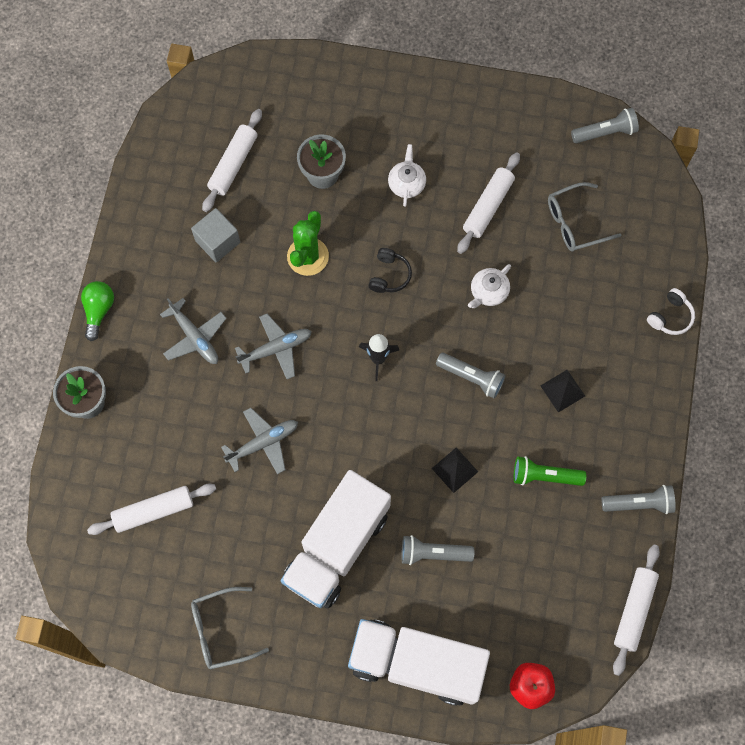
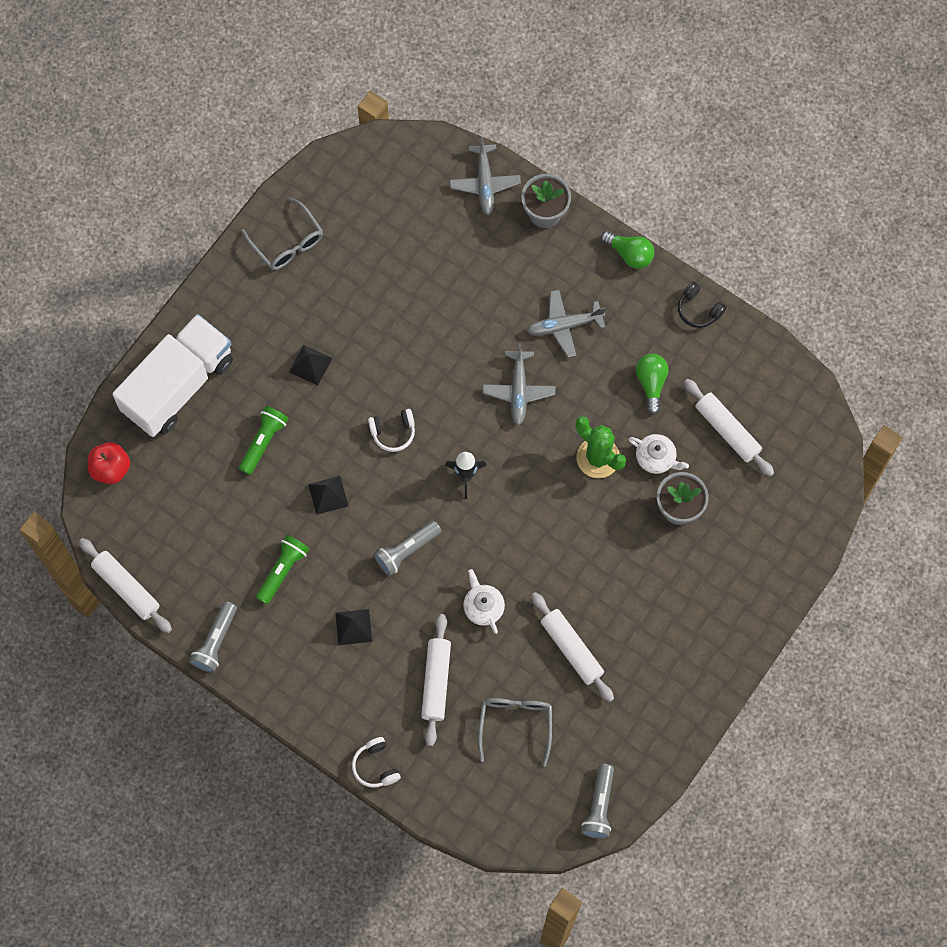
camera: 115 degrees right, 0 degrees up
(154, 511) = (418, 229): white rolling pin -> white rolling pin (436, 682)
(217, 242) = (651, 383): grey cube -> green light bulb
(221, 630) = (287, 242): grey glasses -> grey glasses turned 135 degrees clockwise
(263, 443) = (434, 342): grey plane -> grey plane (484, 183)
(337, 547) = (310, 365): white truck -> black pyramid
(367, 440) = (393, 432): none -> white headphones
(389, 275) = (543, 523): black headphones -> black headphones (698, 310)
(406, 183) = (632, 583): white teapot -> white teapot (656, 458)
(433, 553) = (263, 442): grey flashlight -> green flashlight

